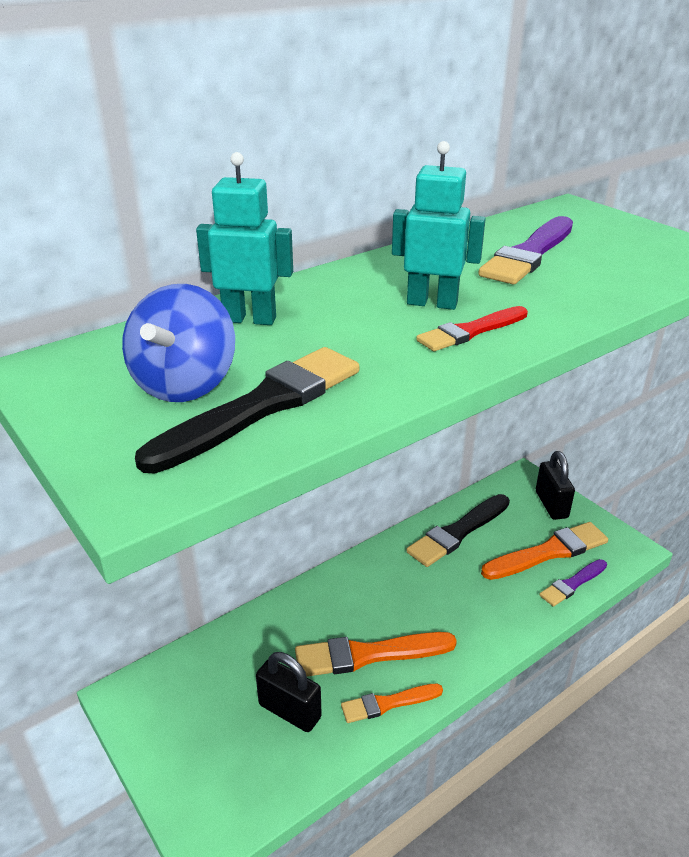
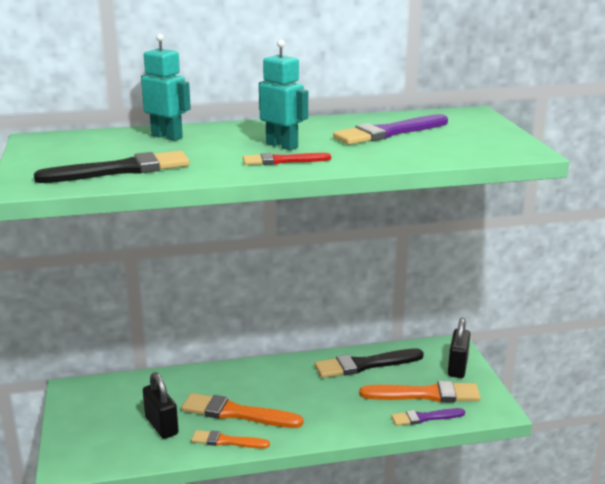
camera: 25 degrees right, 10 degrees down
(185, 384) = (96, 156): blue spinning top -> none

